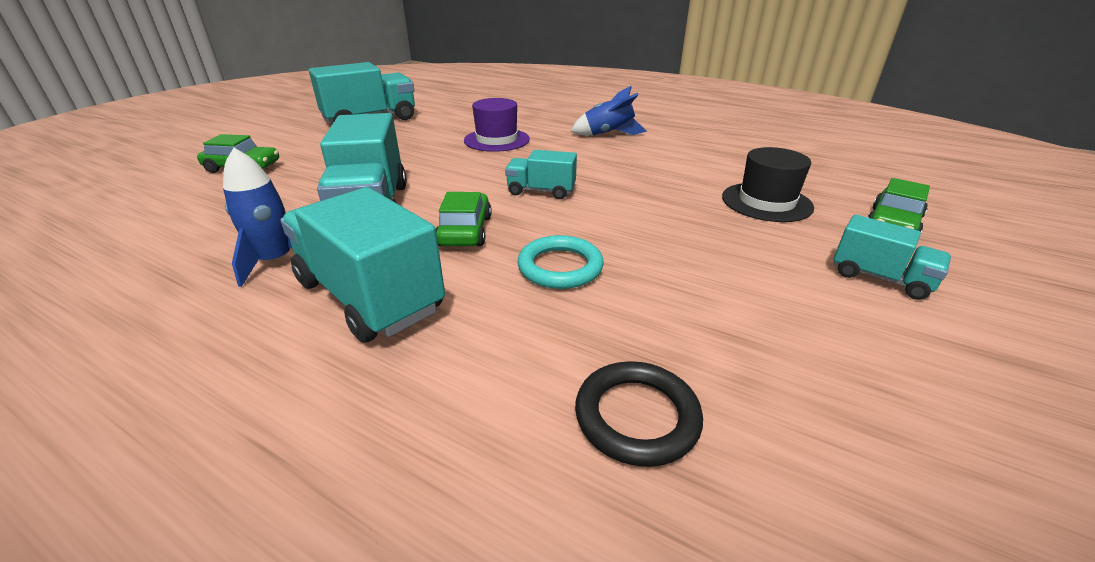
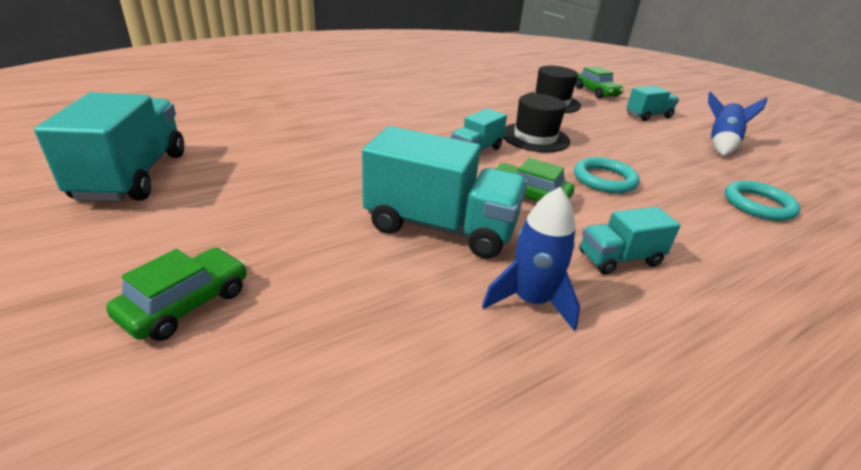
camera: 65 degrees left, 0 degrees up
(369, 296) = (619, 259): turquoise truck -> turquoise truck, size x0.54
(496, 140) = (332, 133): purple hat -> none
(608, 134) = (383, 96): blue rocket -> blue rocket (720, 144)
(624, 211) = (535, 137): none -> black hat
(637, 416) = (758, 205): black ring -> turquoise ring

